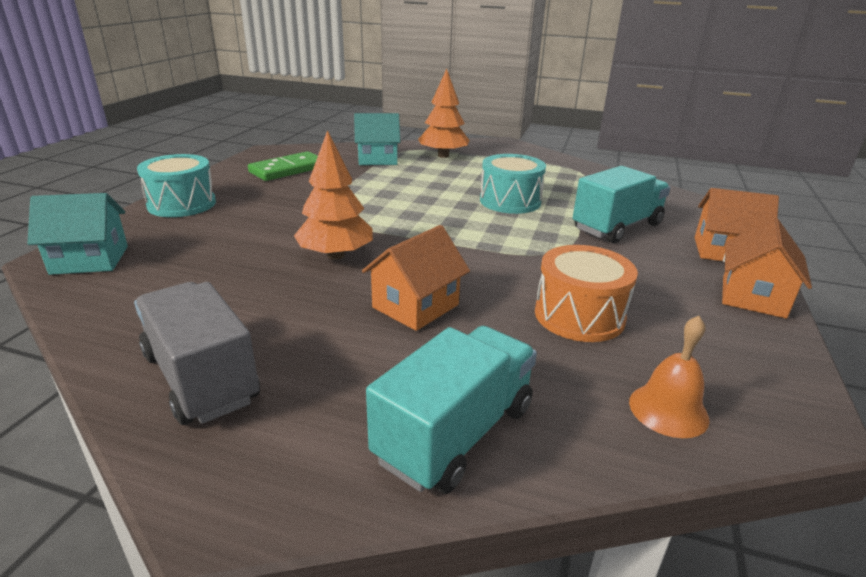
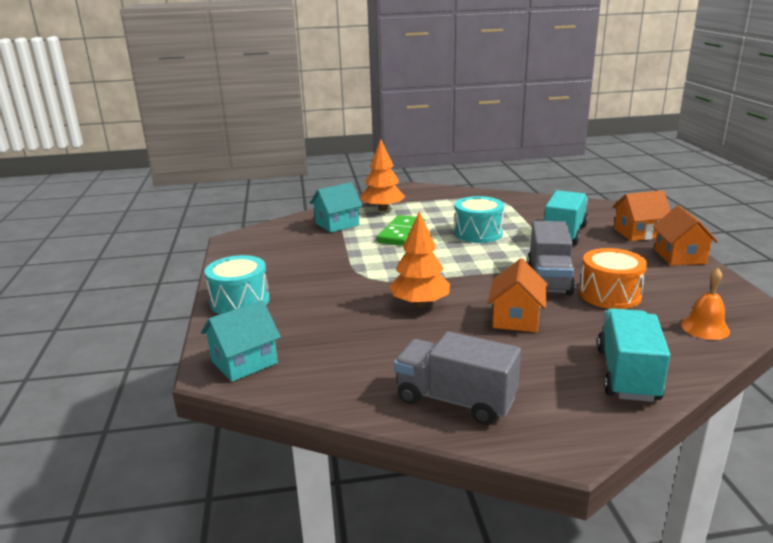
camera: 25 degrees left, 5 degrees down
(288, 169) = (279, 250): green domino -> green domino (401, 233)
(522, 273) = (549, 279): none -> grey truck

